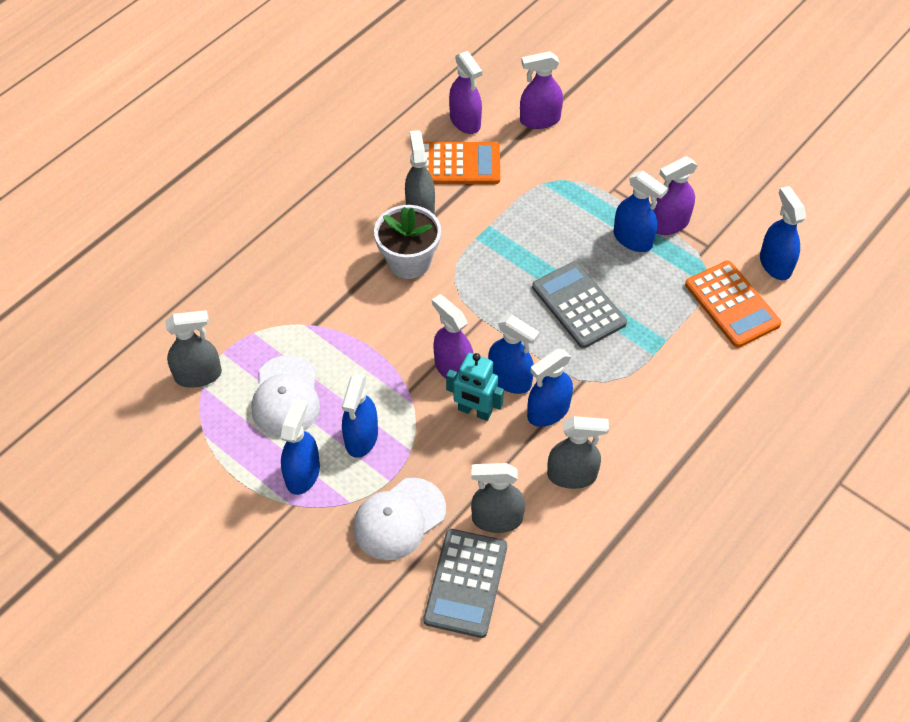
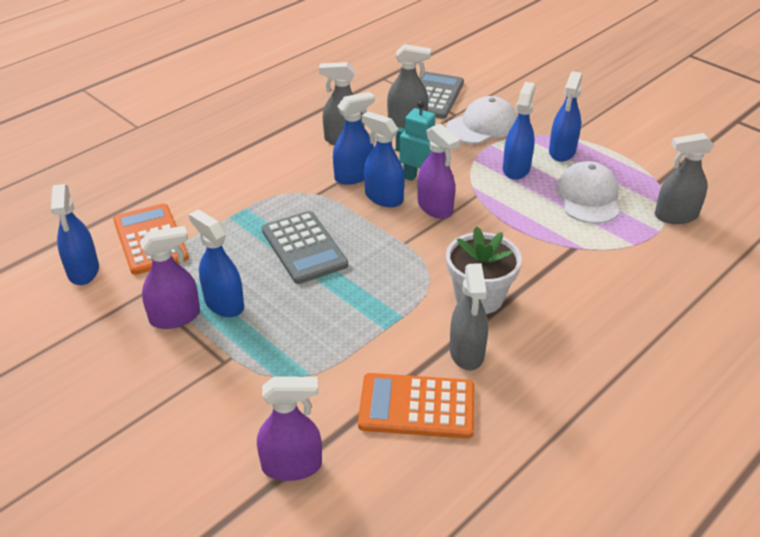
camera: 175 degrees left, 15 degrees down
(465, 121) = (401, 471): purple spray bottle -> none

